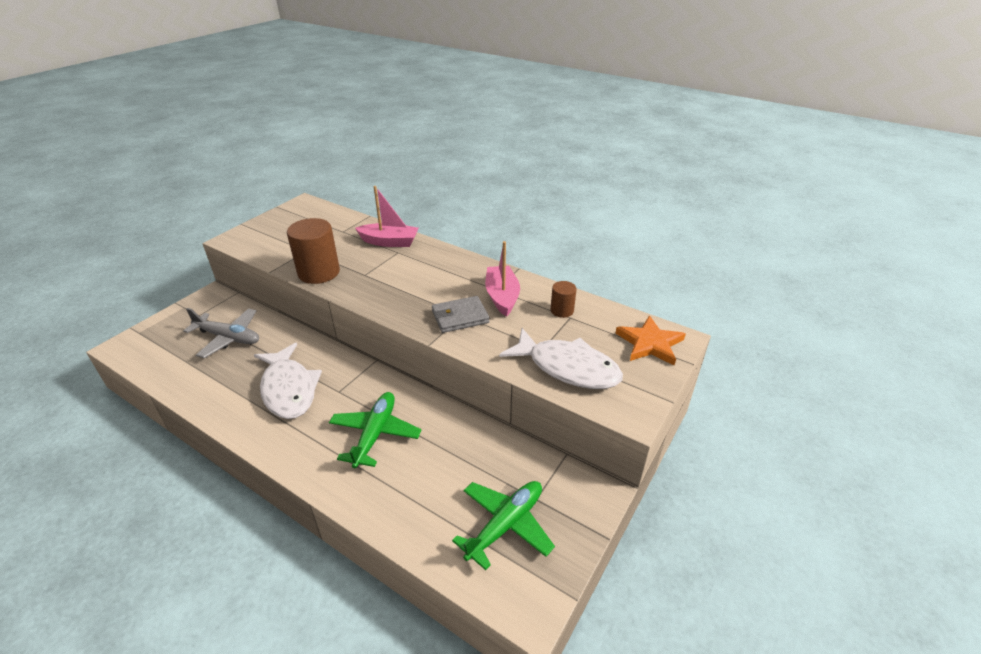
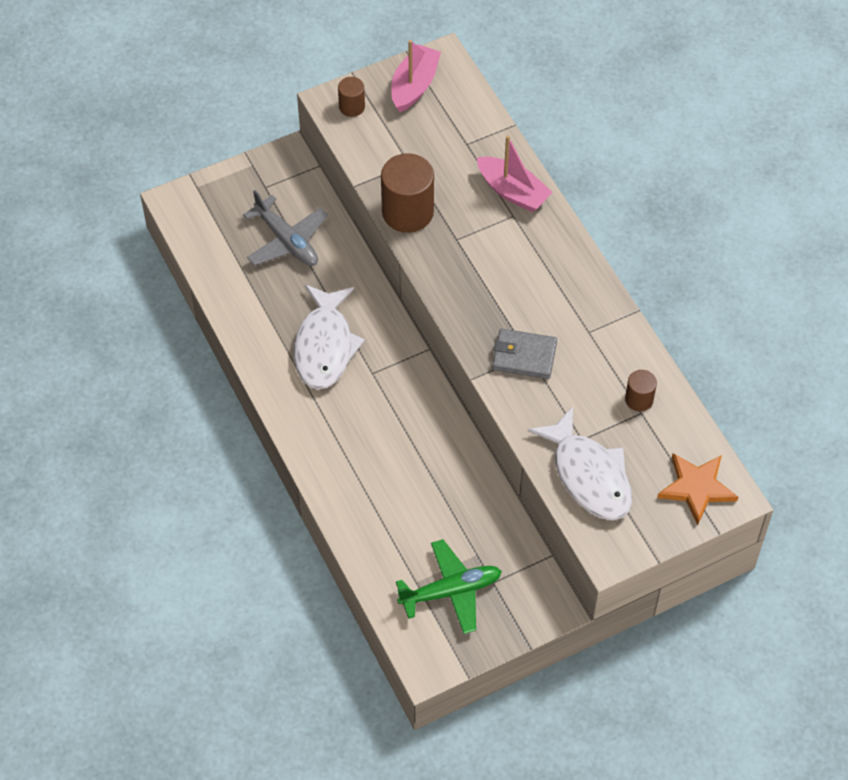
camera: 30 degrees right, 20 degrees up
(248, 237) = (352, 107): none -> brown cylinder
(375, 434) = (385, 442): green plane -> none
(502, 297) = (588, 347): pink boat -> pink boat (414, 85)

